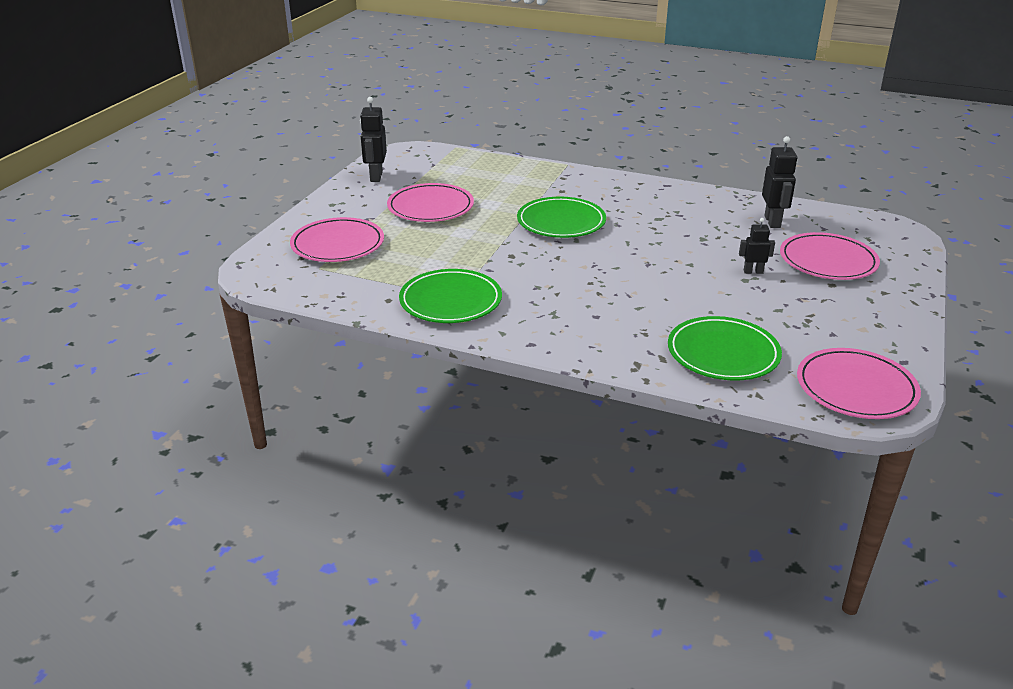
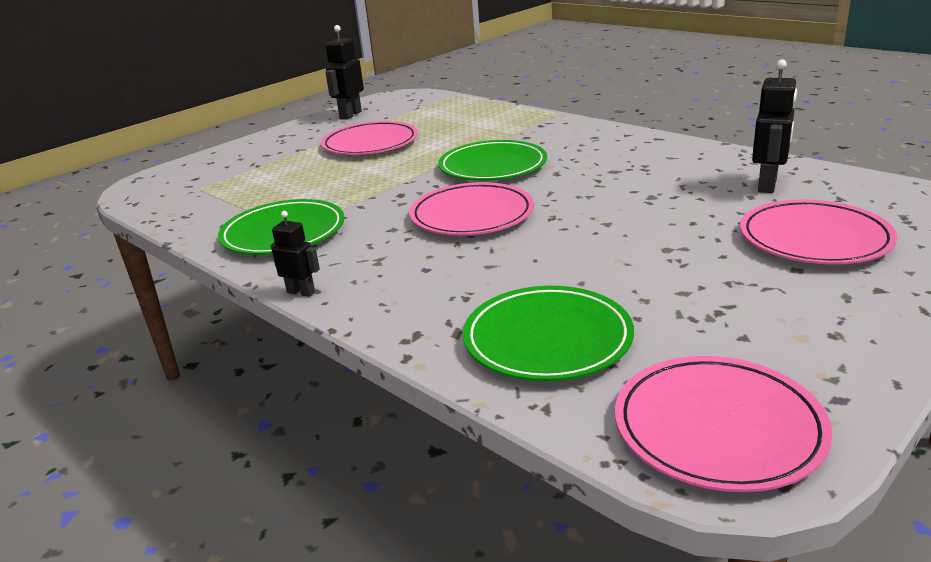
camera: 25 degrees right, 5 degrees down
(338, 244) = (242, 169): pink plate -> pink plate (472, 215)
(753, 272) = (687, 240): black robot -> black robot (301, 292)

